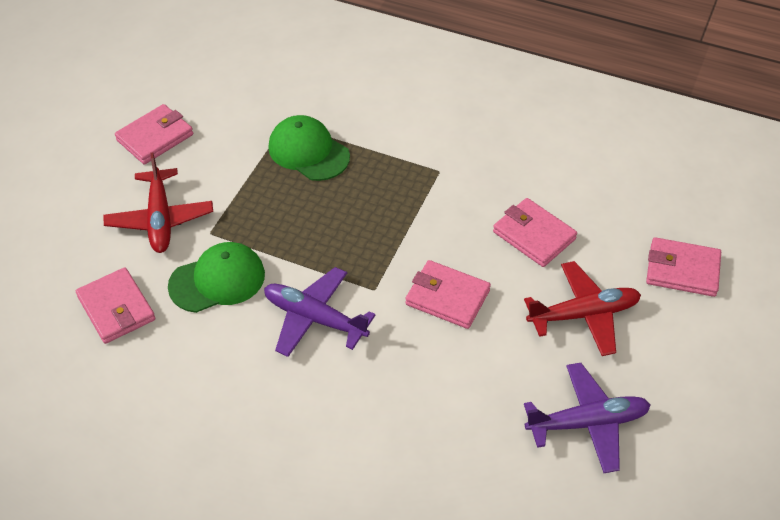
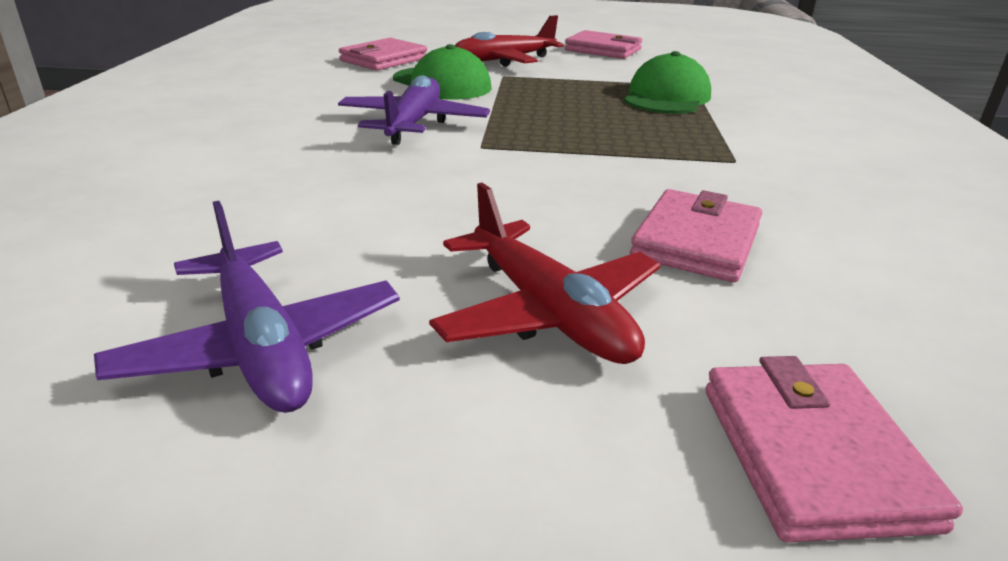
camera: 70 degrees right, 20 degrees down
(447, 297) = (500, 189): pink wallet -> none

